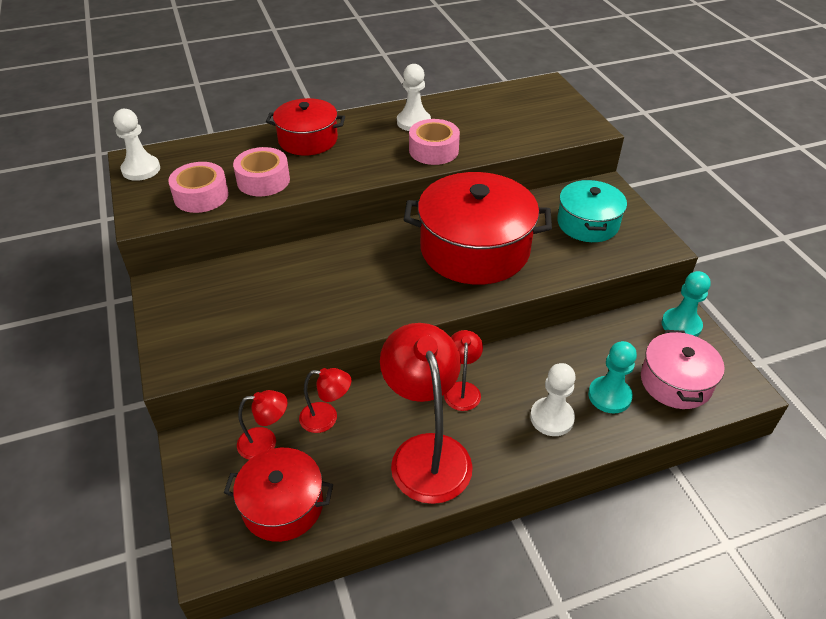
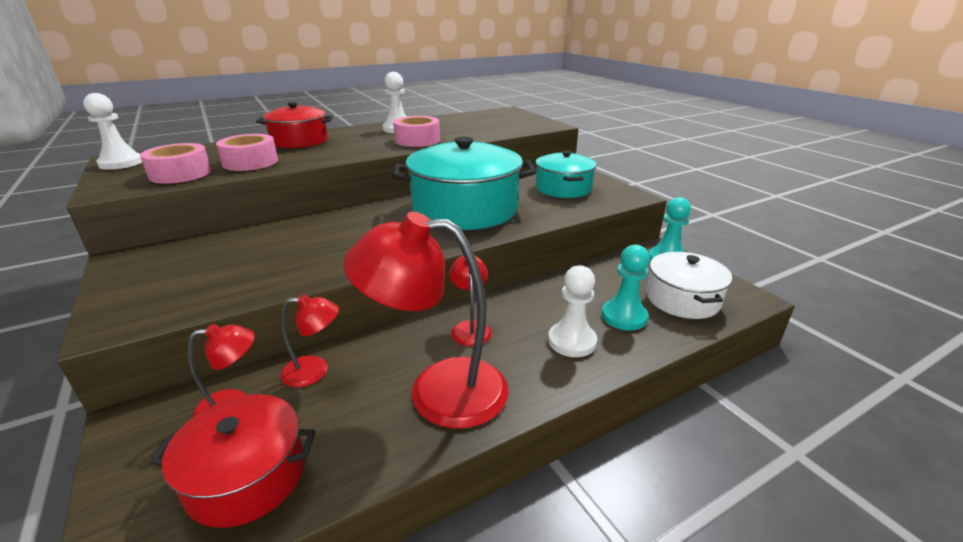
camera: 10 degrees left, 15 degrees down
(426, 452) = (438, 390): red lamp -> red lamp turned 60 degrees counterclockwise
(474, 249) = (465, 209): red pot -> turquoise pot
(675, 382) = (682, 299): pink pot -> white pot

